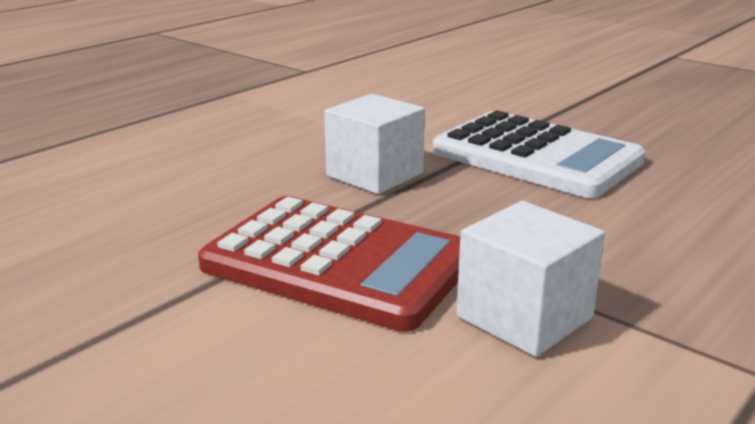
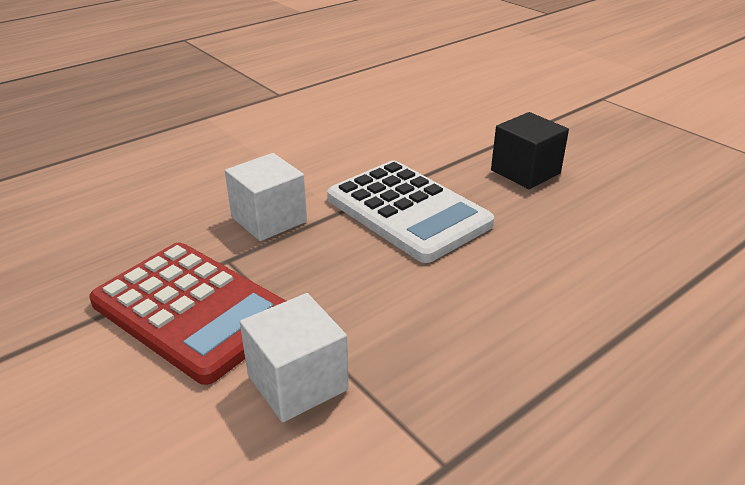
camera: 10 degrees right, 10 degrees up
(641, 116) = (525, 172): none -> black cube

